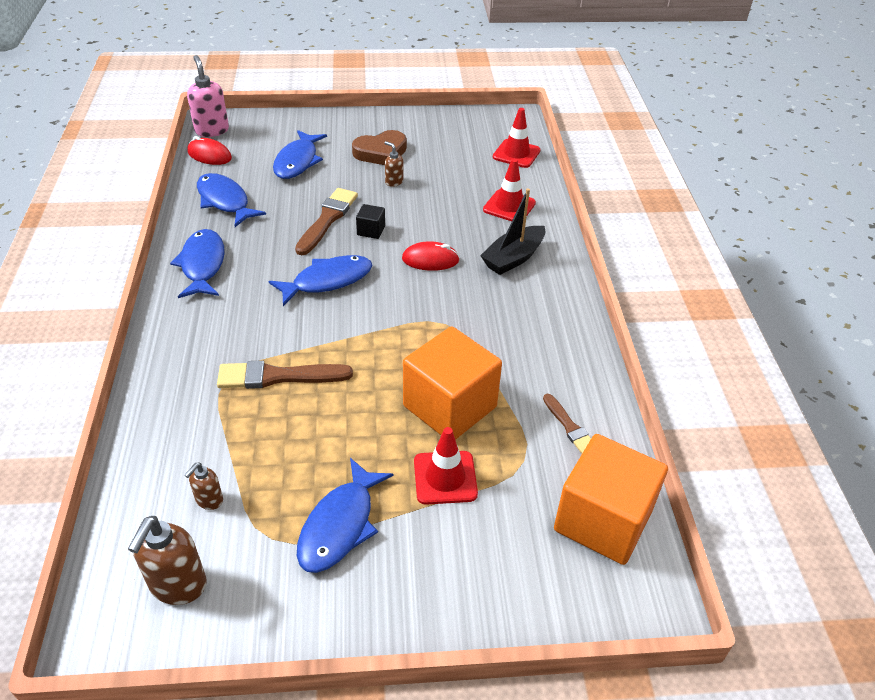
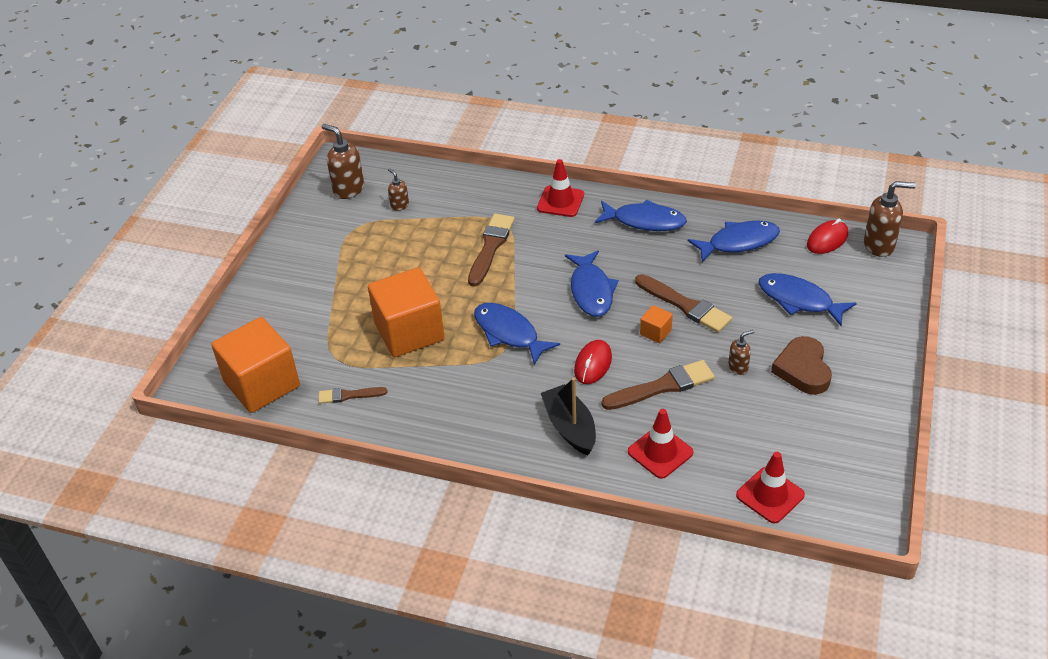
camera: 115 degrees right, 0 degrees up
(212, 130) = (879, 245): pink soap dispenser -> brown soap dispenser
(340, 525) = (344, 257): blue fish -> blue fish (509, 333)
(371, 230) = (655, 332): black cube -> orange cube
(437, 216) = (662, 386): none -> brown brush
(445, 477) = (348, 313): red traffic cone -> red traffic cone (560, 201)

